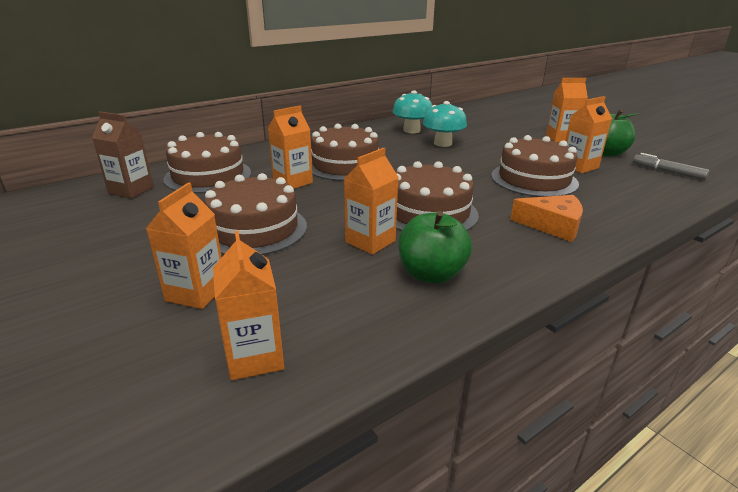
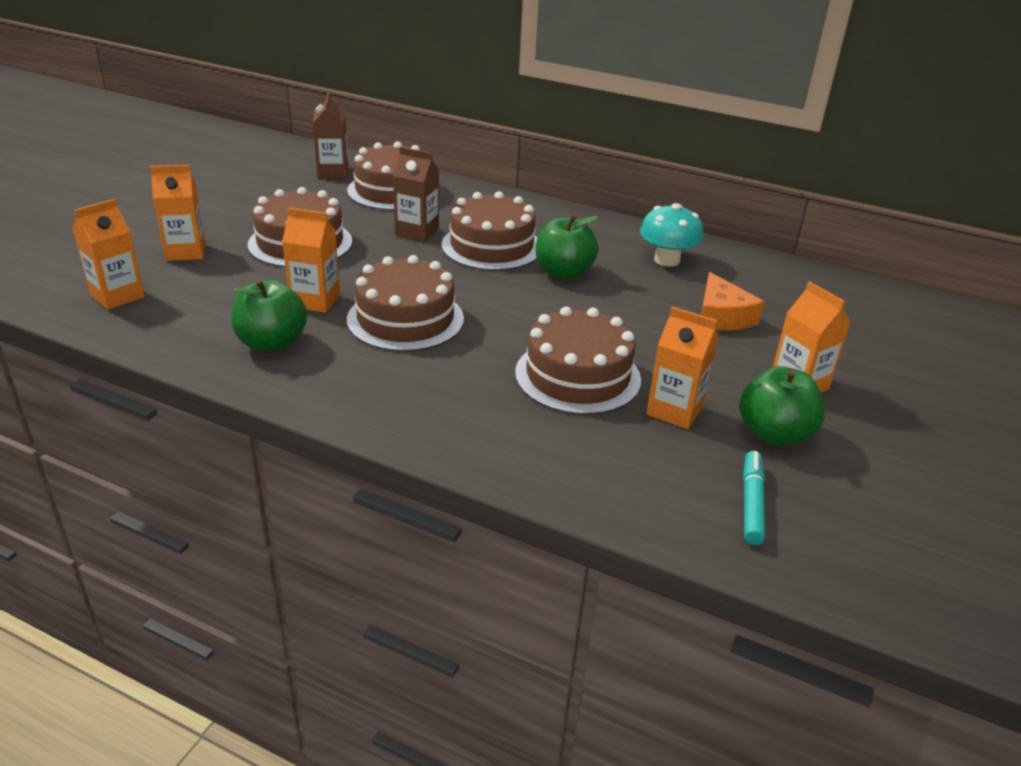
camera: 60 degrees right, 5 degrees up
(293, 182) = (417, 231): orange carton -> brown carton
(403, 155) = (563, 272): none -> green apple
(442, 143) = (641, 290): turquoise mushroom -> none
(552, 225) = (436, 402): orange cheese -> orange cheese (722, 316)
(667, 172) = (751, 503): grey marker -> turquoise marker

